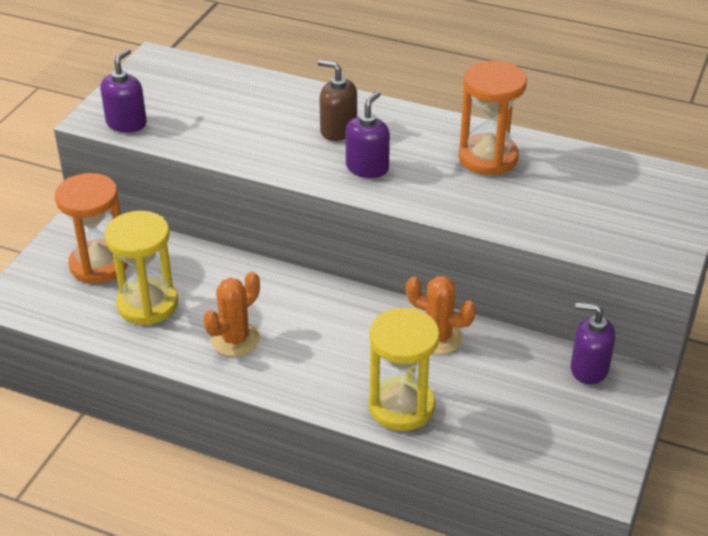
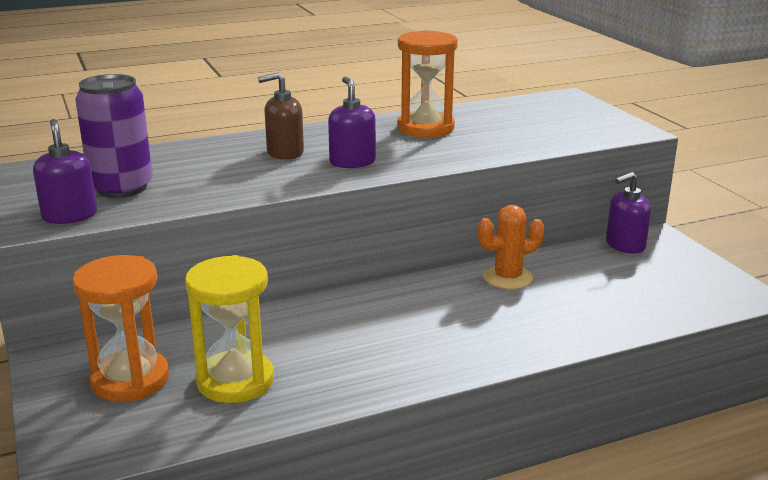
camera: 45 degrees left, 15 degrees down
(188, 111) = (122, 188): none -> purple can
(235, 339) = (362, 360): orange cactus -> none
(401, 406) = (562, 328): yellow hourglass -> none

